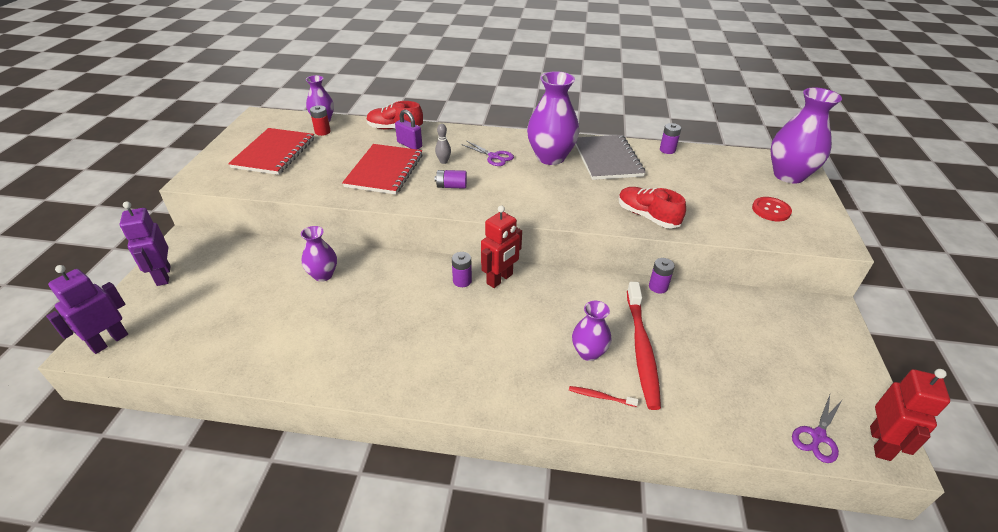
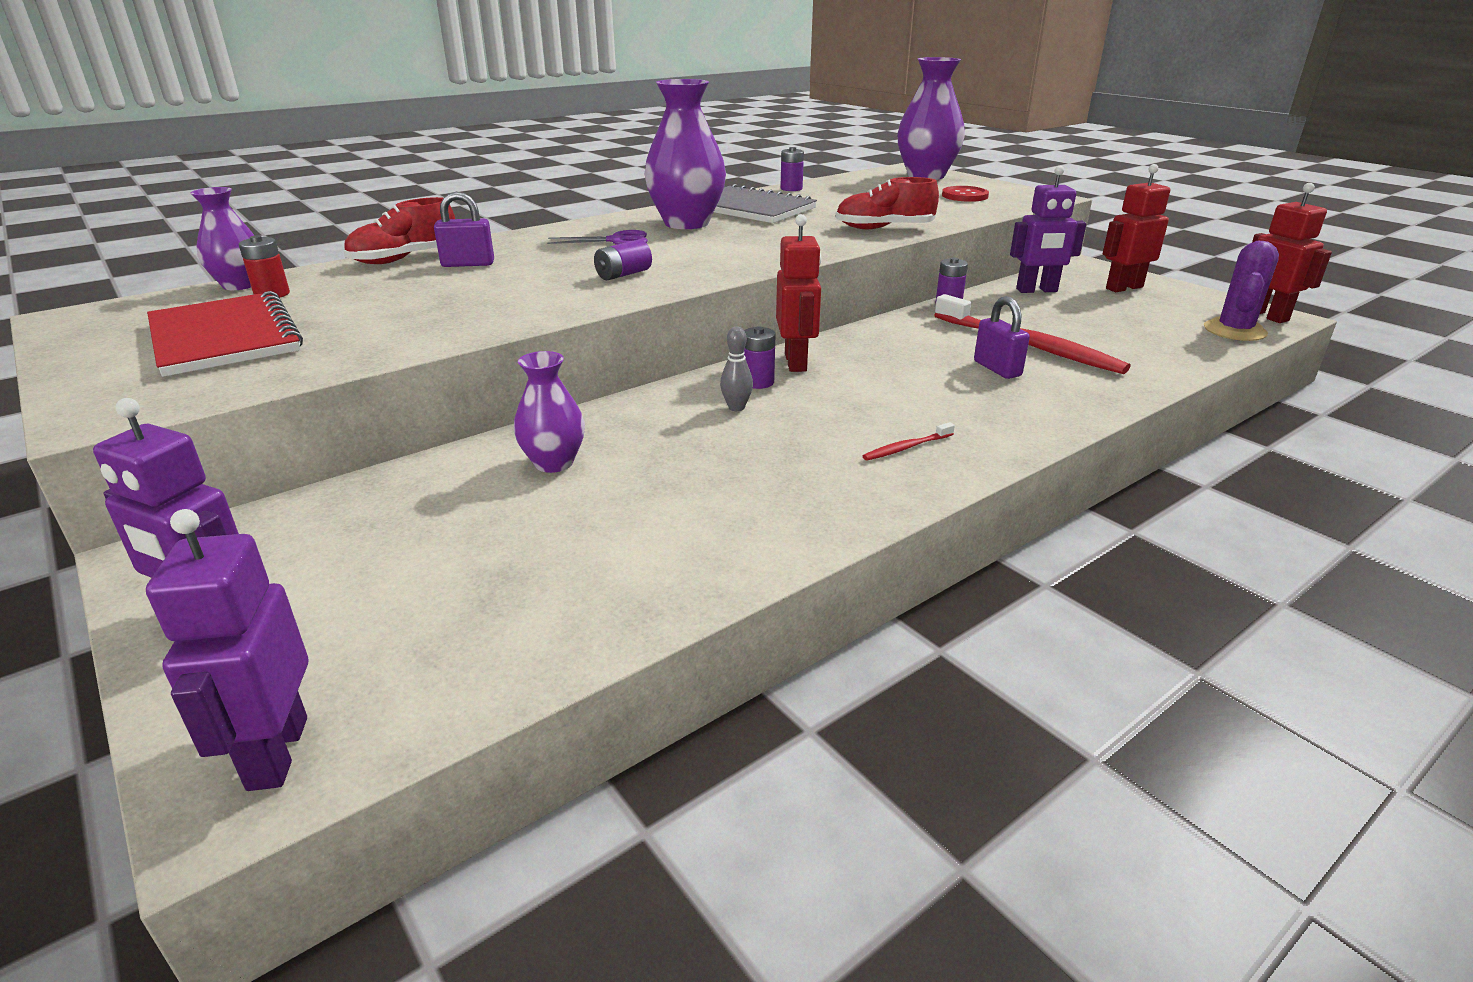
camera: 45 degrees left, 10 degrees down
(384, 171) = (489, 292): red notebook -> none
(443, 161) = (558, 262): grey bowling pin -> grey bowling pin (736, 407)
(588, 352) = (997, 369): purple vase -> purple padlock
(600, 396) = (1073, 389): red toothbrush -> red toothbrush (906, 448)
(741, 310) = (1037, 290): none -> purple robot
(815, 346) = (1123, 288): none -> red robot
(818, 436) = (1234, 331): purple scissors -> purple cactus

